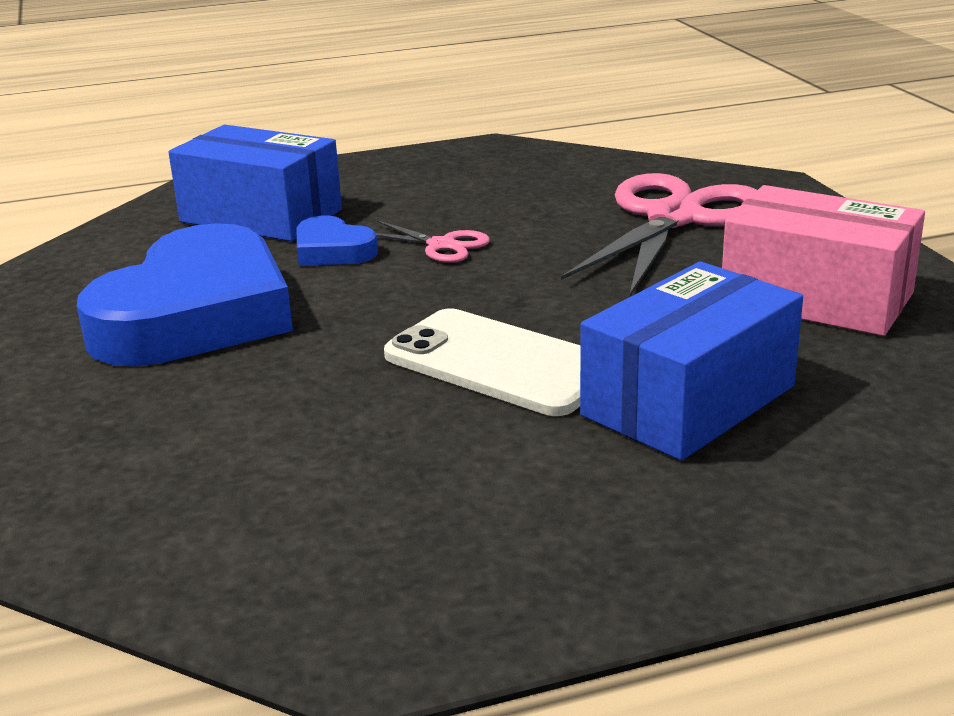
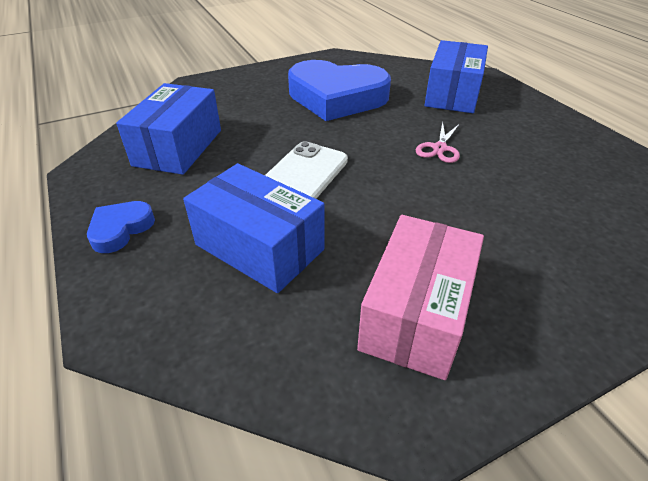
camera: 80 degrees right, 15 degrees up
(318, 505) = (178, 147): none -> blue box
(332, 250) = (418, 118): blue heart -> blue heart (120, 229)
(673, 218) = (535, 238): pink scissors -> none

